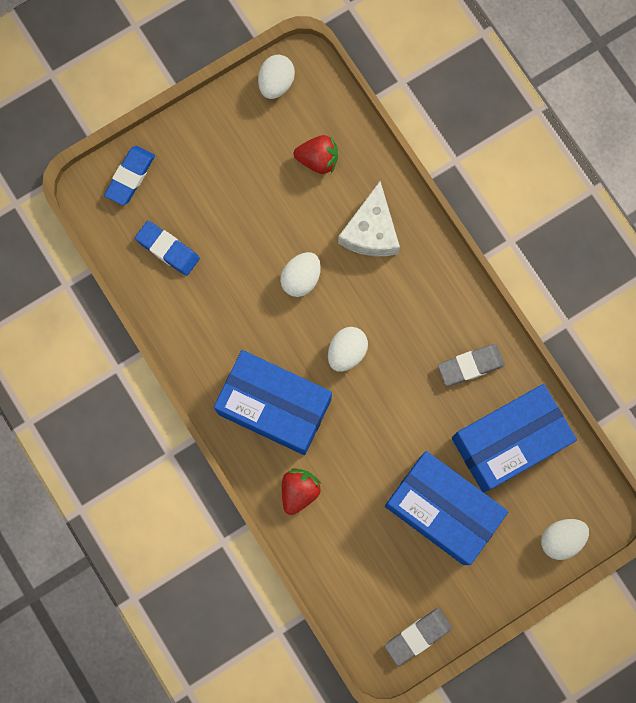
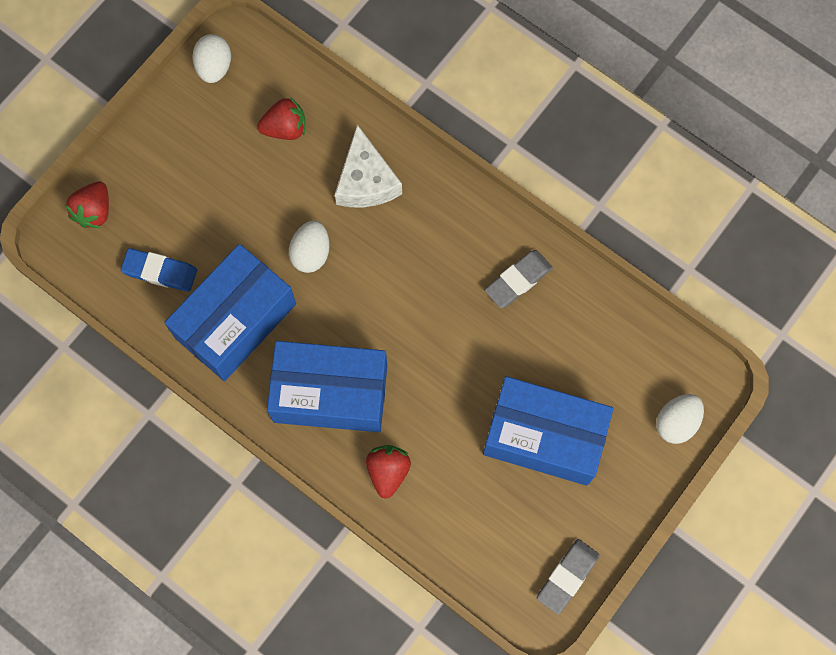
camera: 20 degrees left, 5 degrees down
(130, 177) = (94, 211): blue eraser -> red strawberry
(346, 352) = (385, 311): white egg -> none
(508, 441) = (585, 343): blue box -> blue box (235, 321)

